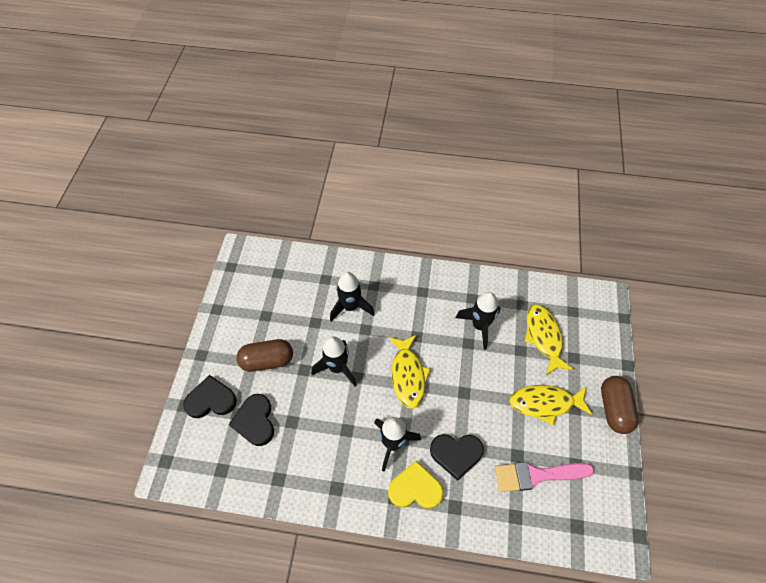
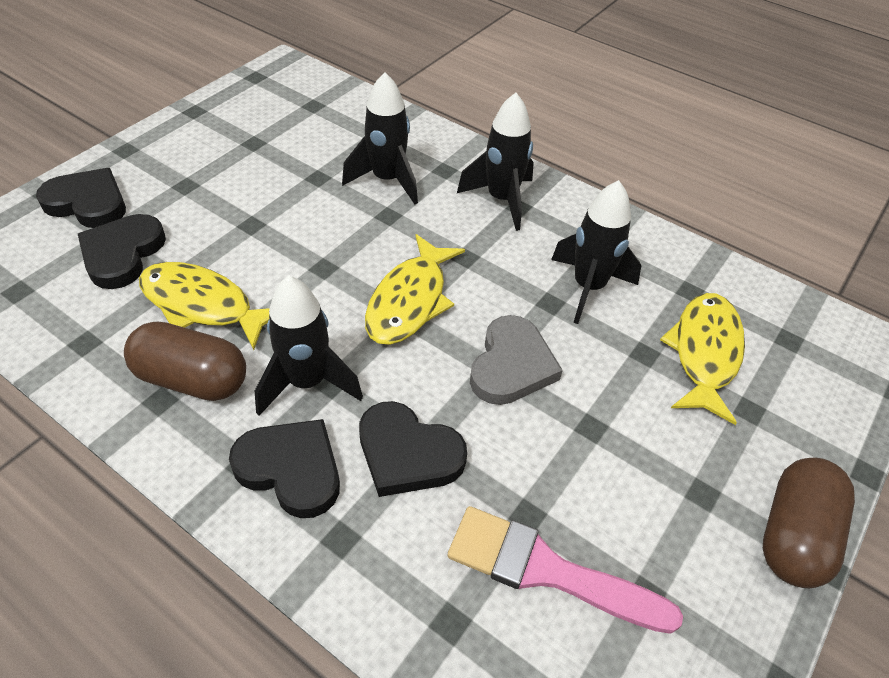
camera: 25 degrees right, 10 degrees down
(267, 360) = (208, 192): brown capsule -> brown capsule (192, 379)
(337, 368) = (303, 243): black rocket -> black rocket (501, 200)
(415, 488) = (291, 469): yellow heart -> black heart
(471, 387) = (511, 365): none -> grey heart
(545, 403) = (643, 456): yellow fish -> yellow fish (203, 305)

